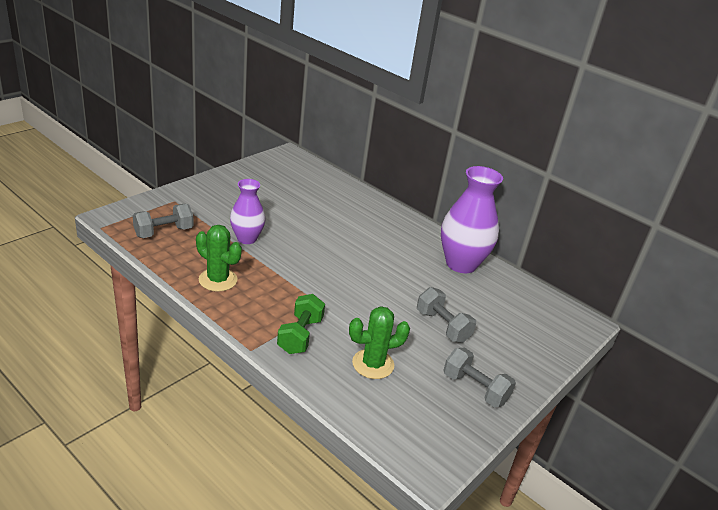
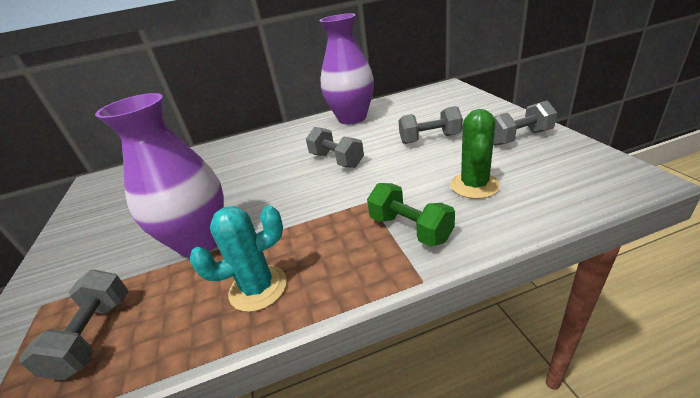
camera: 50 degrees left, 0 degrees up
(218, 280) = (258, 288): green cactus -> turquoise cactus
(247, 238) = (200, 241): purple vase -> purple vase, size x1.64
(376, 274) = (336, 160): none -> grey dumbbell

